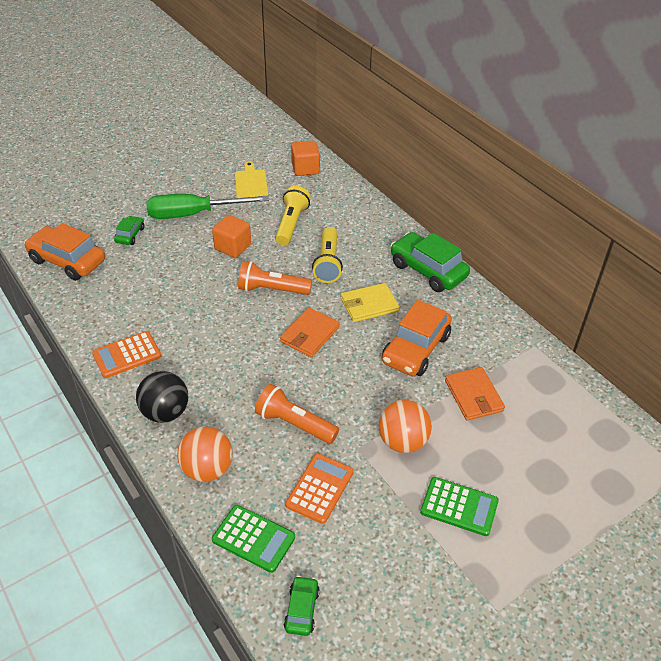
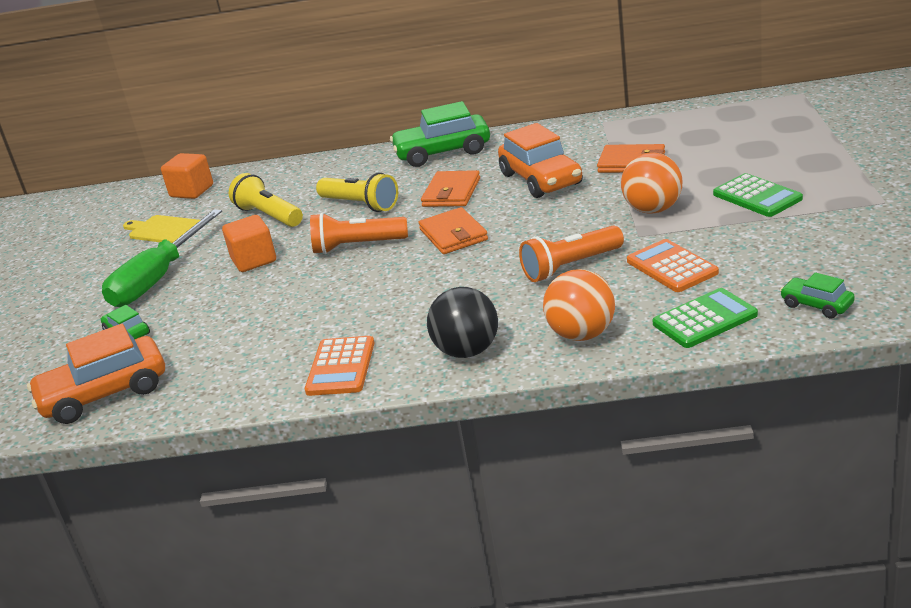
camera: 50 degrees left, 15 degrees down
(271, 290) = (357, 246): orange flashlight -> orange flashlight turned 45 degrees clockwise
(369, 305) = (451, 193): yellow wallet -> orange wallet
(459, 507) = (757, 196): green calculator -> green calculator turned 90 degrees clockwise

